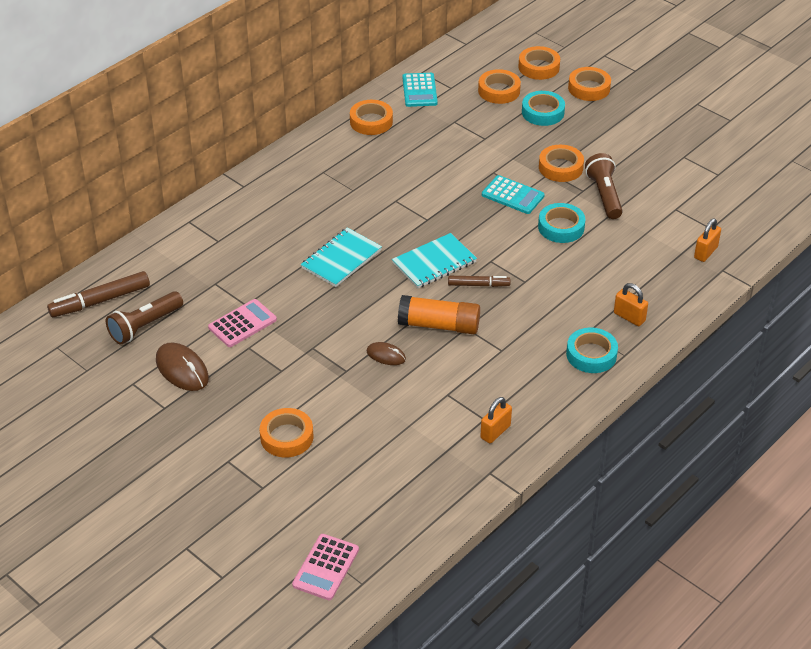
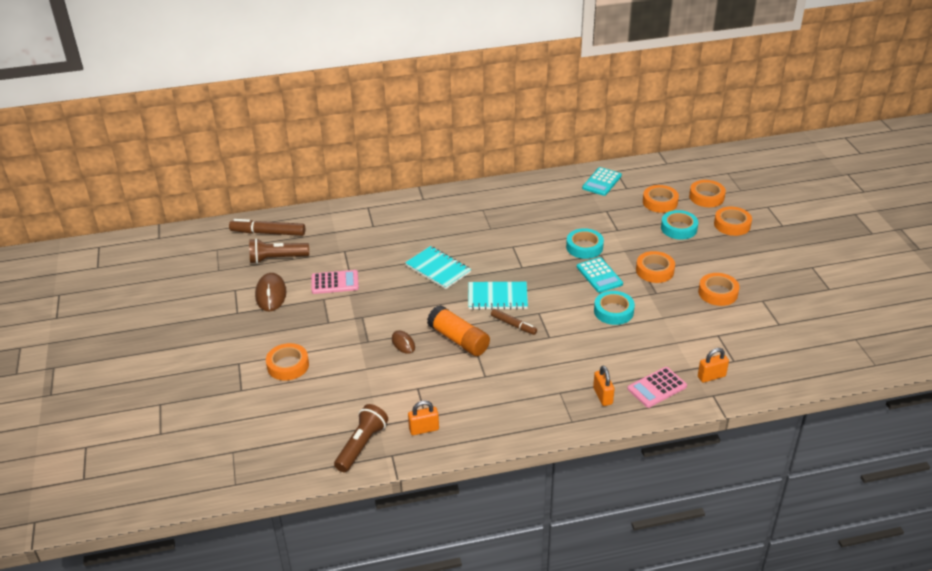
camera: 35 degrees right, 5 degrees down
(326, 567) = (224, 461): pink calculator -> pink calculator (657, 388)
(341, 259) = (438, 269): turquoise notebook -> turquoise notebook turned 60 degrees clockwise
(371, 121) = (547, 190): orange tape -> orange tape (718, 293)
(591, 355) = (547, 409): turquoise tape -> turquoise tape (584, 247)
(604, 195) = (669, 302): brown flashlight -> brown flashlight (361, 445)

